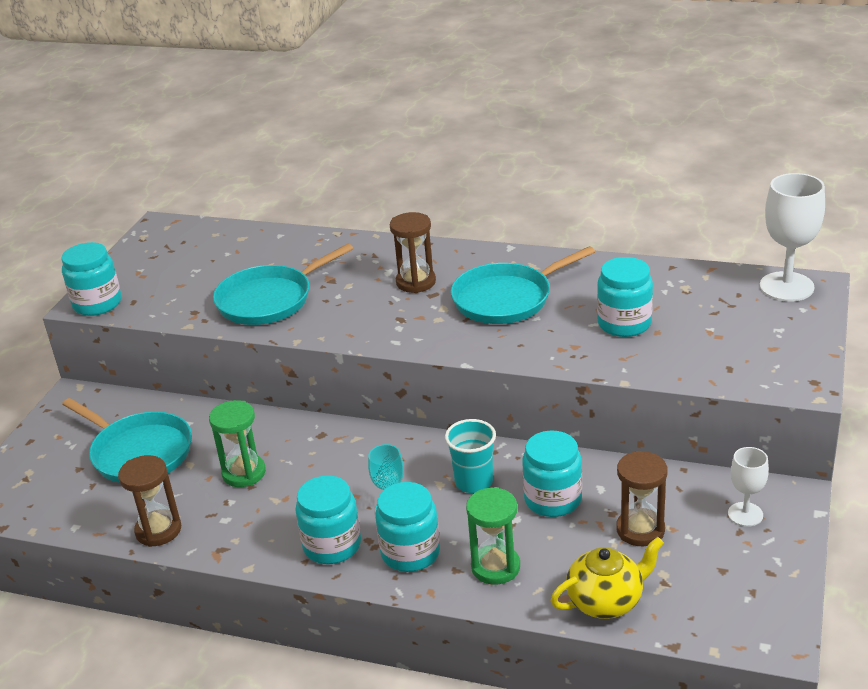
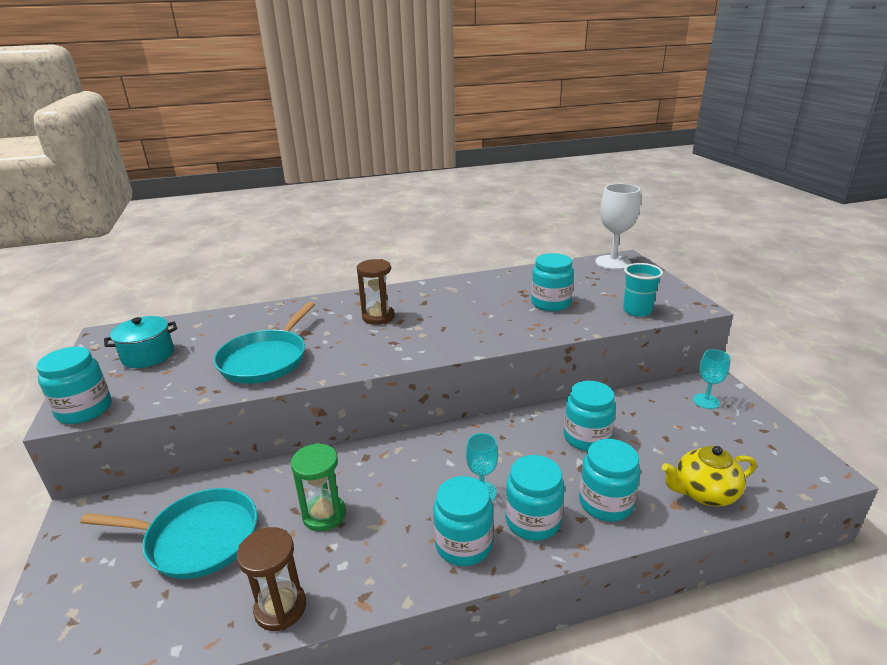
camera: 35 degrees left, 5 degrees down
(177, 262) = (148, 355): none -> turquoise pot
(473, 482) = (520, 447): turquoise cup -> turquoise cup (637, 311)
(495, 567) = (605, 503): green hourglass -> turquoise jar
(506, 299) = (456, 310): turquoise pan -> none
(606, 601) = (703, 493): yellow teapot -> yellow teapot turned 135 degrees counterclockwise
(640, 530) = (663, 435): brown hourglass -> none
(745, 514) = (706, 401): white goblet -> turquoise goblet

